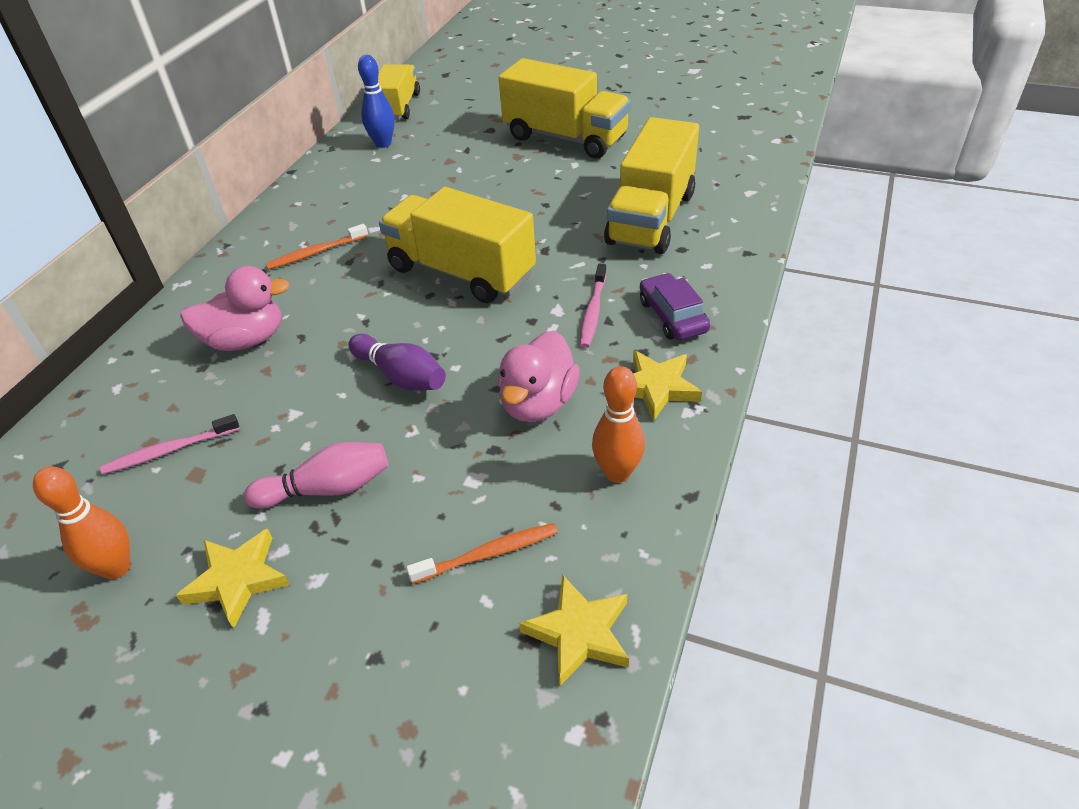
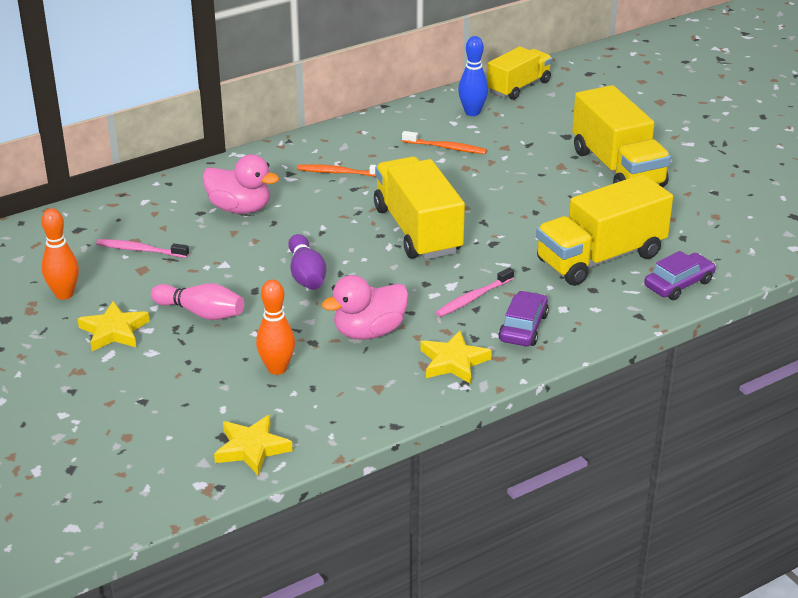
camera: 35 degrees right, 10 degrees down
(488, 554) = (248, 389): orange toothbrush -> orange toothbrush (446, 148)
(617, 473) = (368, 391): orange bowling pin -> orange bowling pin (277, 368)
(739, 209) = (679, 284): none -> purple car

